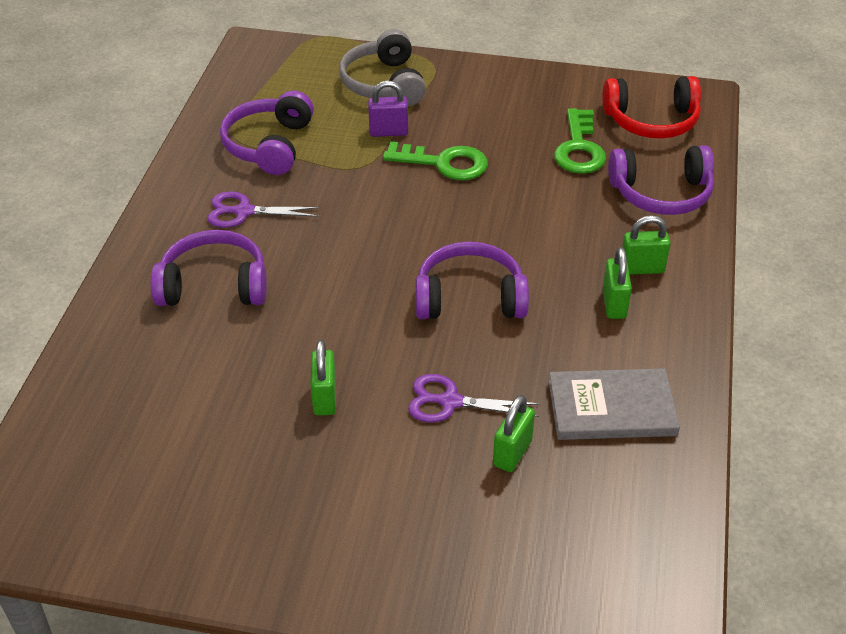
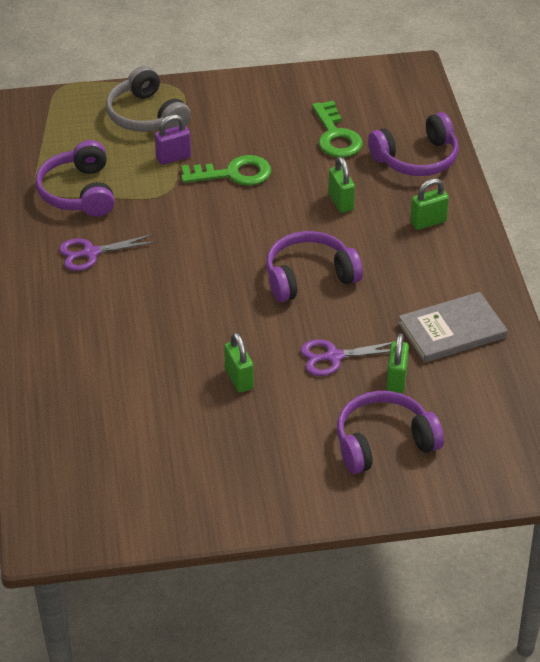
camera: 20 degrees left, 0 degrees up
(214, 285) = (102, 317): purple headphones -> purple headphones (383, 442)
(614, 304) = (419, 254): green padlock -> green padlock (341, 202)
(651, 121) = (383, 99): red headphones -> none

